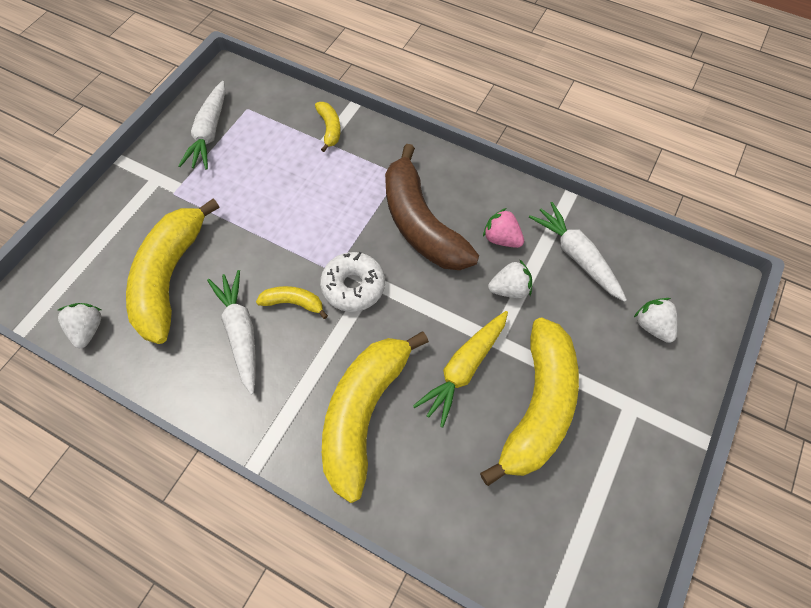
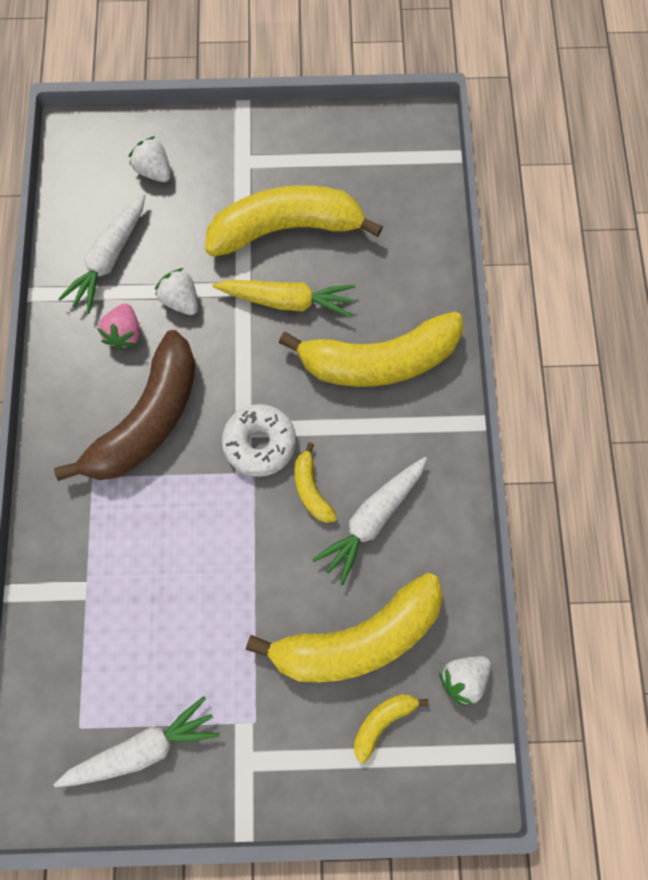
camera: 120 degrees left, 10 degrees up
(329, 129) = (62, 598): yellow banana -> yellow banana (382, 721)
(652, 326) = (154, 171): white strawberry -> white strawberry turned 105 degrees clockwise

